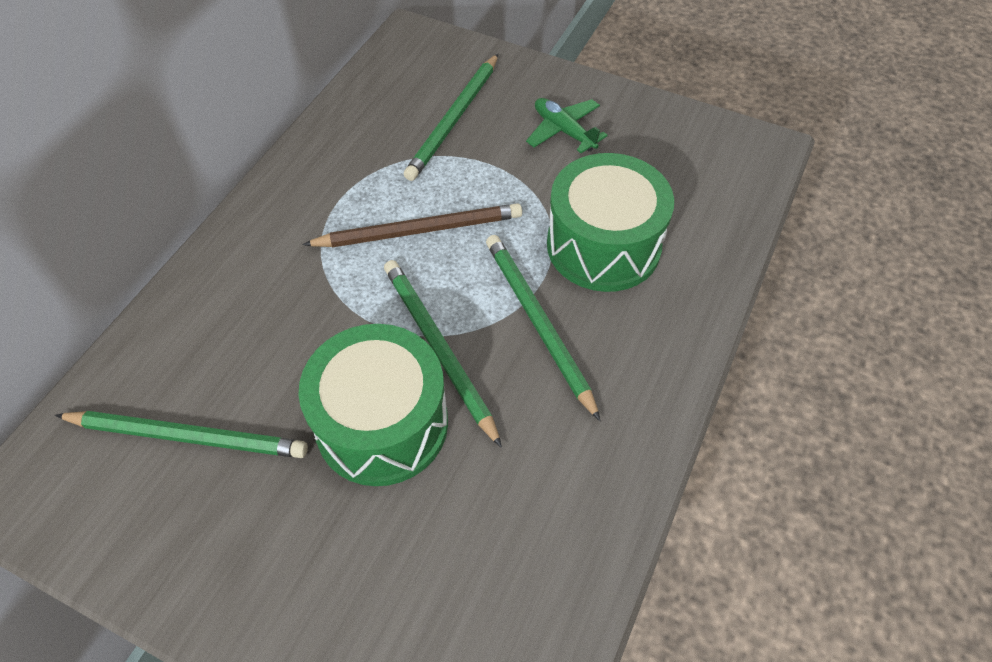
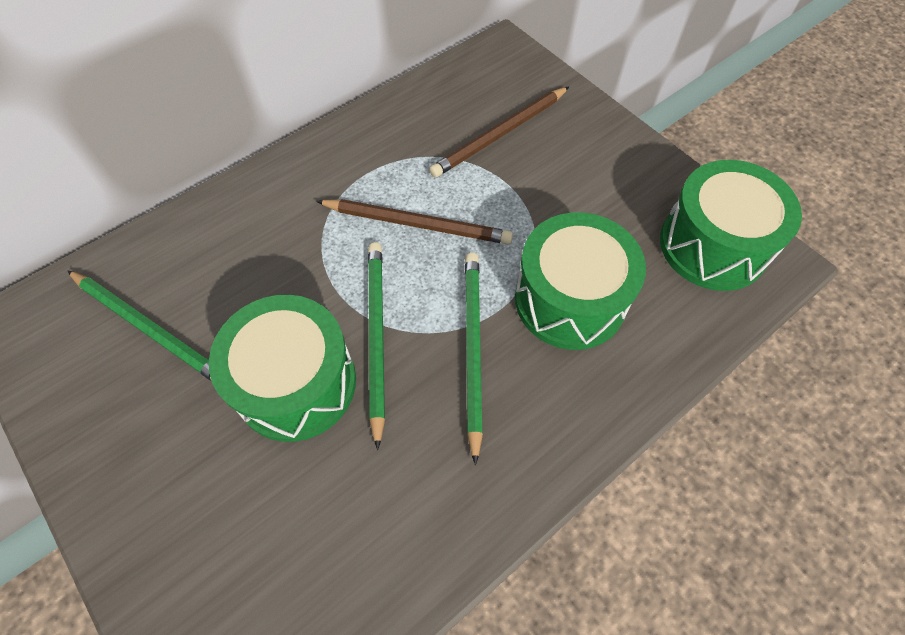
camera: 25 degrees right, 5 degrees up
(454, 119) = (500, 134): green pencil -> brown pencil
(564, 131) = (591, 178): green plane -> none
(702, 153) = (713, 245): none -> green drum

